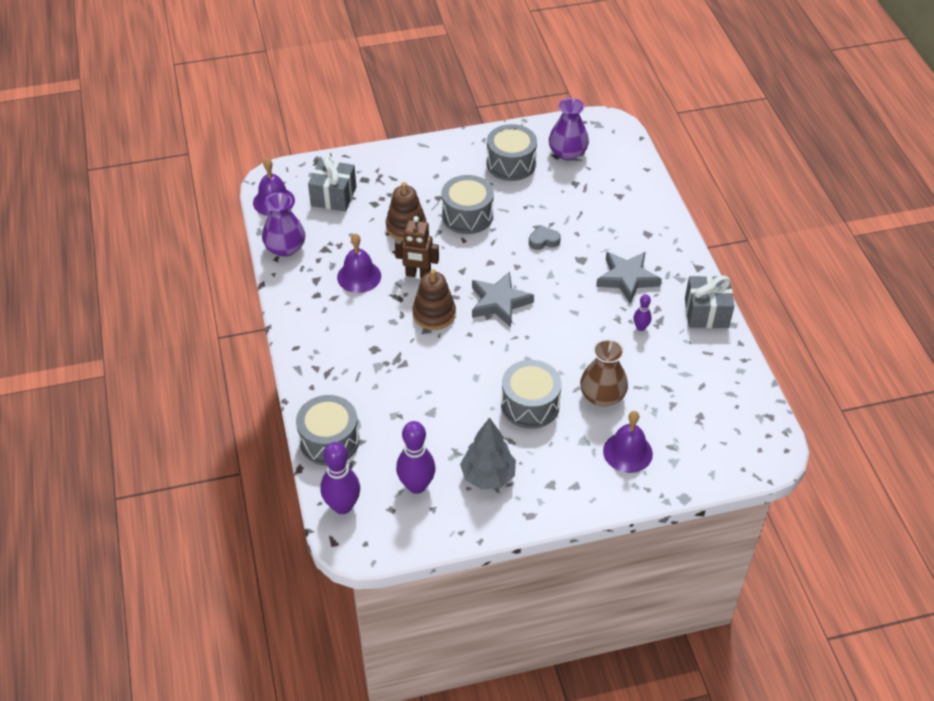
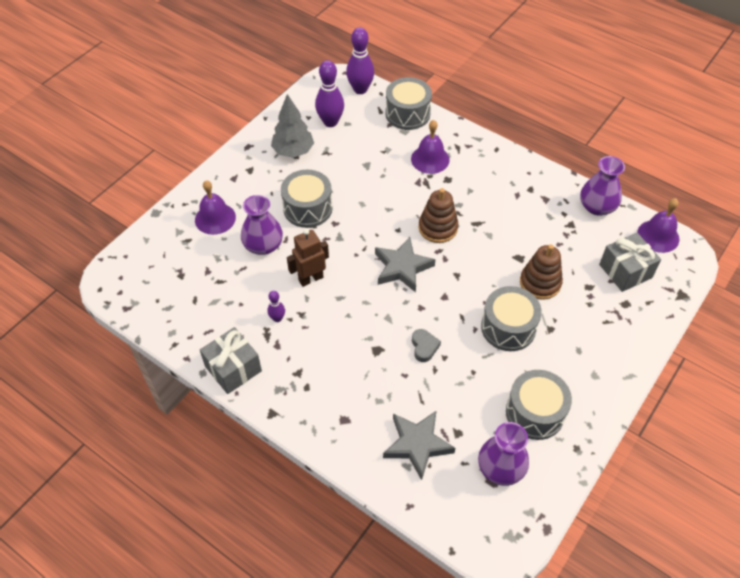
camera: 140 degrees right, 5 degrees up
(359, 276) = (521, 220): purple bell -> purple bell (430, 159)
(418, 274) = (483, 250): brown robot -> brown robot (310, 278)
(543, 240) = (424, 347): grey heart -> grey heart turned 45 degrees counterclockwise
(602, 396) = (263, 245): brown vase -> purple vase
(627, 278) = (324, 357): grey star -> grey star (417, 444)

